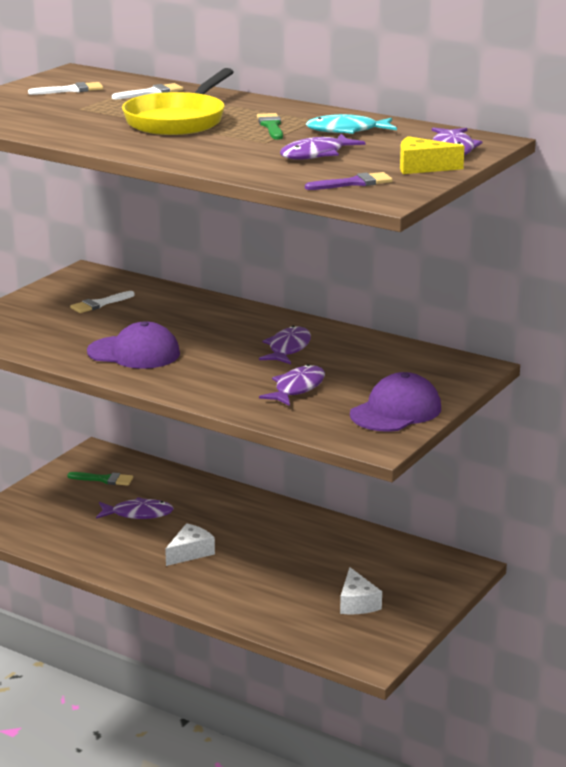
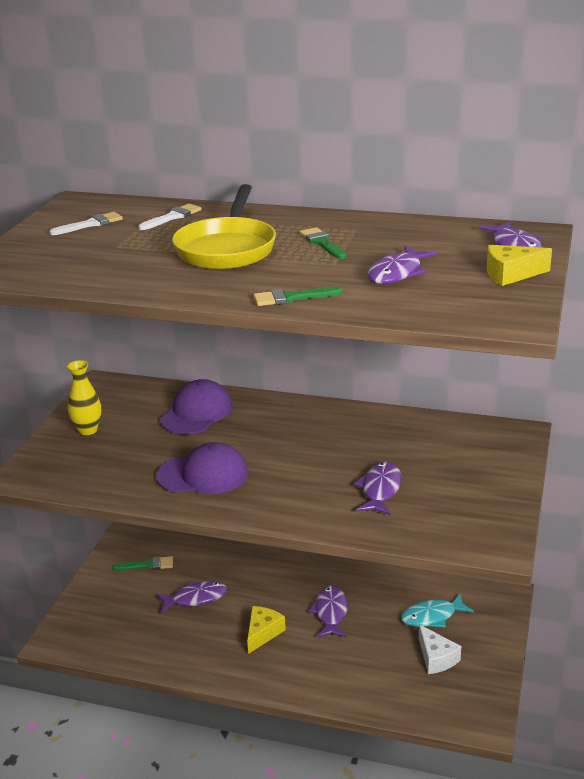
camera: 15 degrees left, 5 degrees up
(47, 305) = (88, 430): none -> yellow vase
(100, 304) = (138, 420): white brush -> none
(190, 552) = (263, 633): white cheese -> yellow cheese
(200, 160) = (292, 298): none -> green brush
(288, 348) = (342, 442): purple fish -> purple fish (331, 612)
(346, 131) = (397, 239): turquoise fish -> turquoise fish (432, 616)
(353, 183) = (468, 305): purple brush -> none
(396, 411) = (486, 500): purple cap -> purple cap (196, 413)

